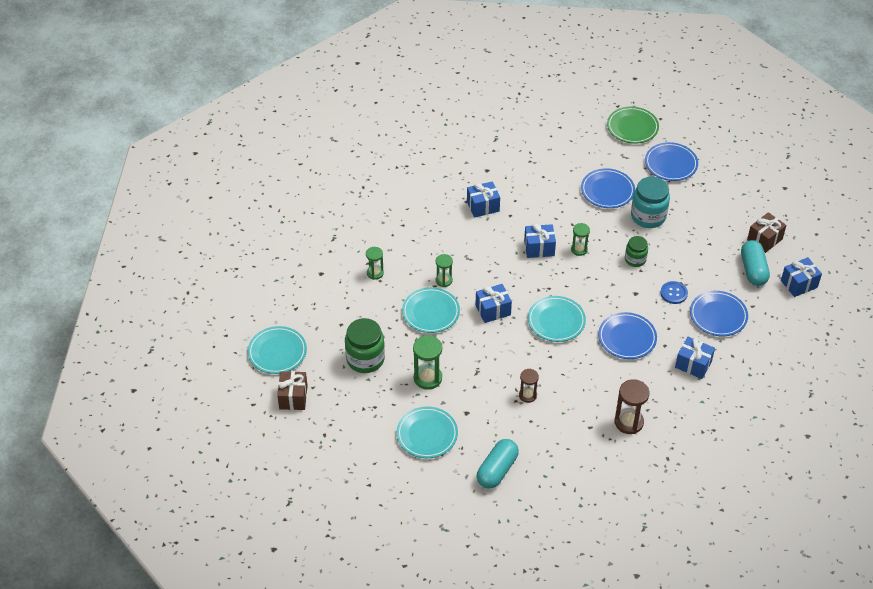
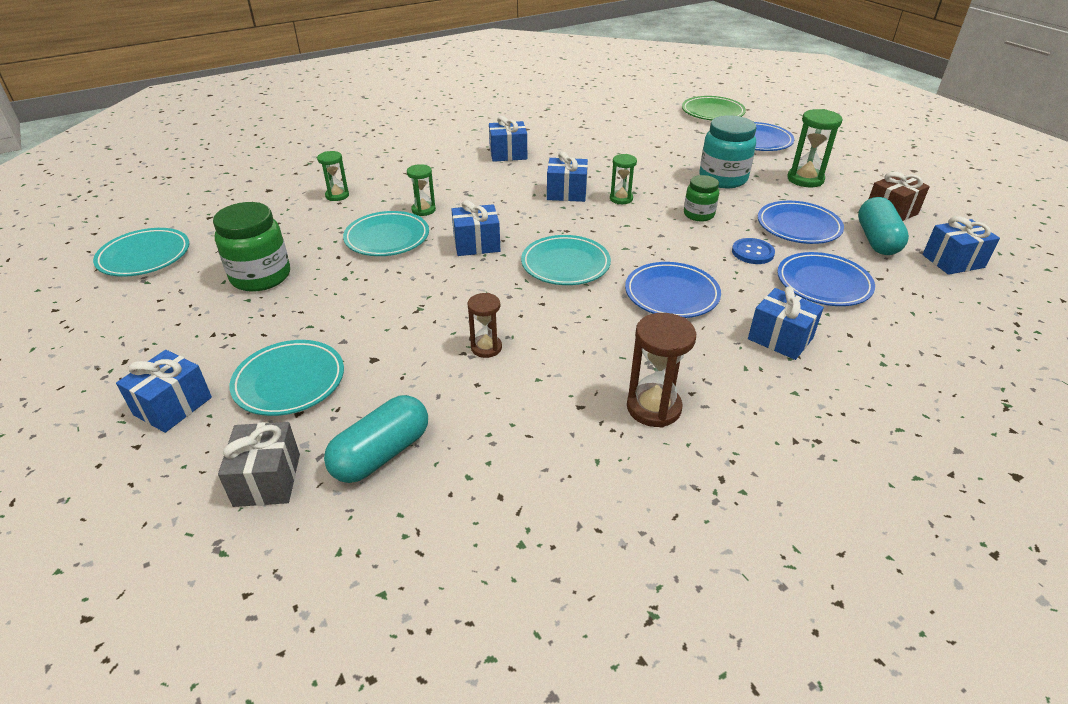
camera: 10 degrees right, 10 degrees down
(293, 397) = (120, 308): brown gift -> none
(372, 459) = (173, 406): none -> blue gift
(427, 378) = (338, 308): green hourglass -> green hourglass (805, 179)
(447, 492) = (267, 479): none -> grey gift
(607, 191) = (672, 154): blue plate -> blue plate (798, 227)

